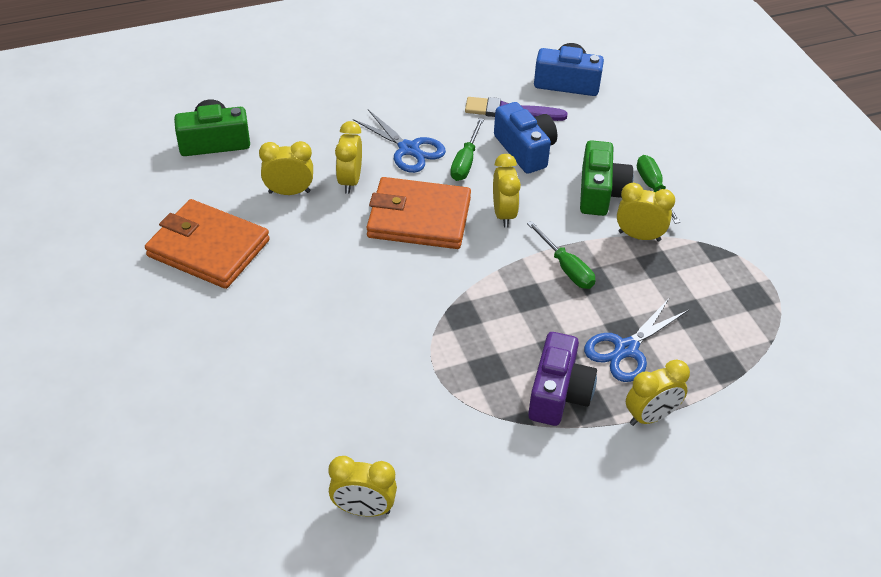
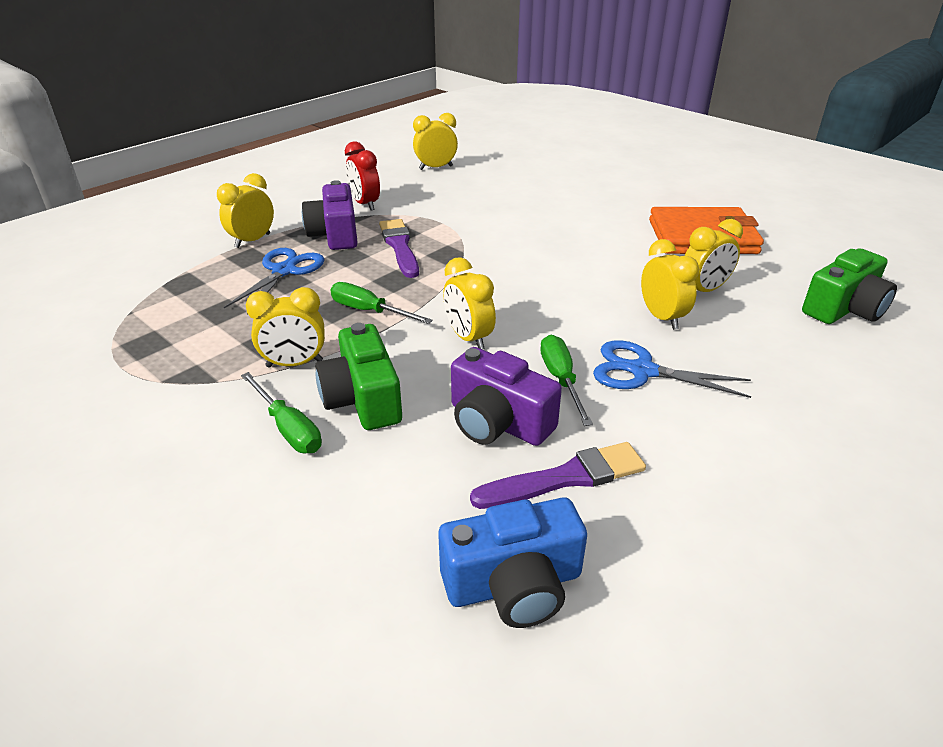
camera: 155 degrees right, 10 degrees down
(419, 218) = (554, 308): orange wallet -> none
(500, 345) = (399, 246): none -> purple brush
(502, 446) = (365, 204): none -> red clock
(525, 150) = (498, 422): blue camera -> purple camera

